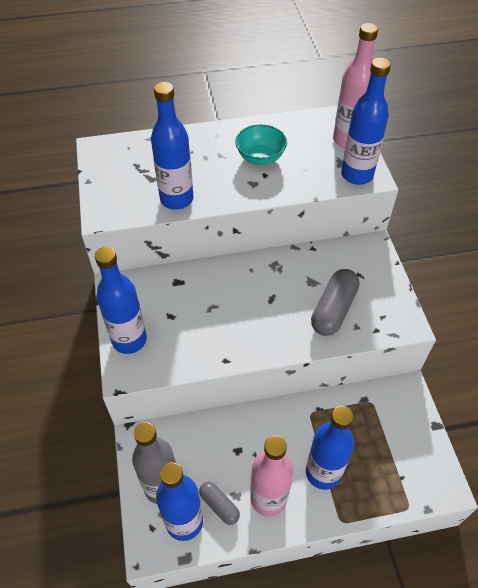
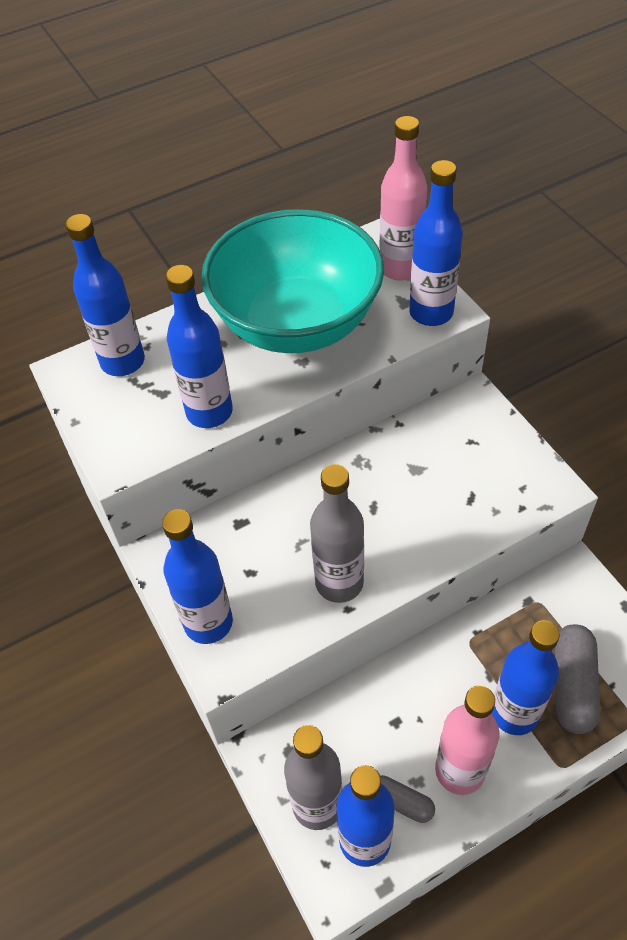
camera: 15 degrees left, 0 degrees up
(135, 152) = (123, 362): none -> blue bottle
(227, 341) = (339, 583): none -> grey bottle
(260, 157) = (297, 323): turquoise bowl -> turquoise bowl, size x2.44
(333, 309) = (458, 497): grey capsule -> grey capsule (572, 685)

